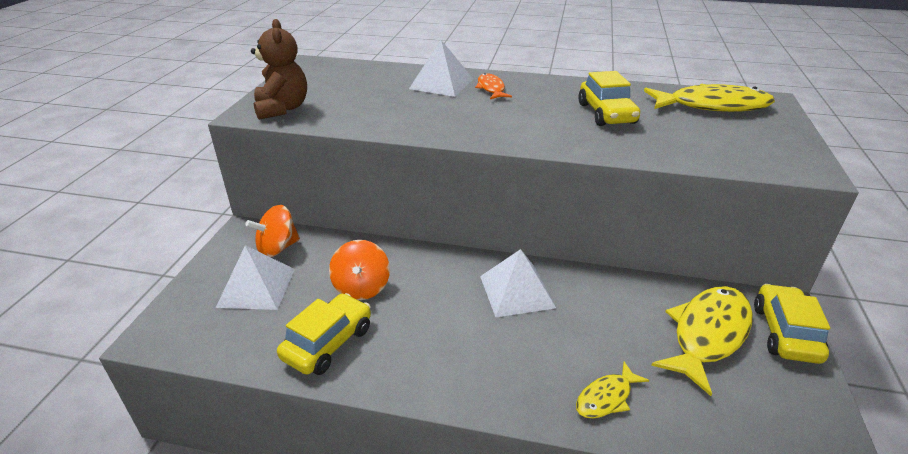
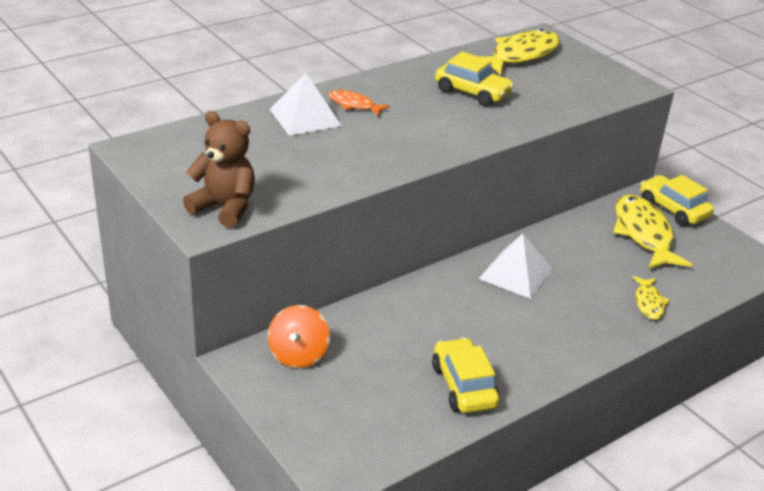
camera: 50 degrees left, 0 degrees up
(256, 287) = (342, 391): white pyramid -> none
(361, 287) = (417, 338): orange spinning top -> none

